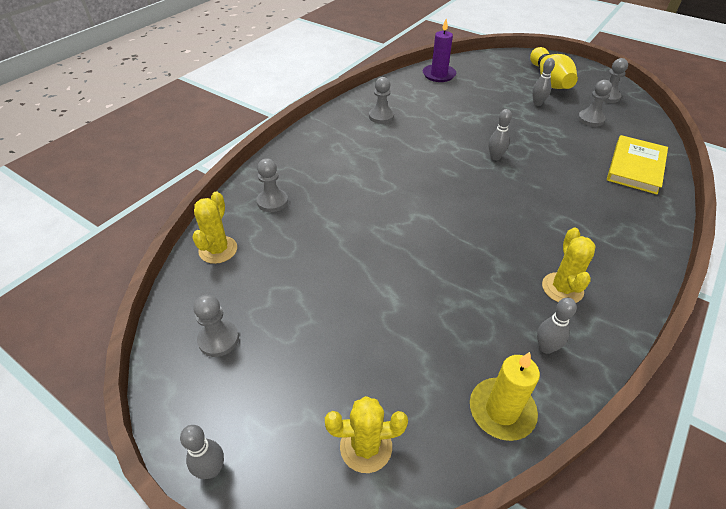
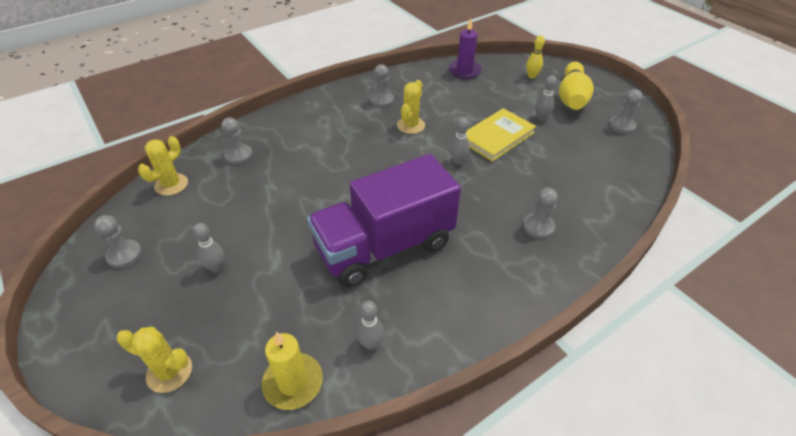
camera: 20 degrees right, 0 degrees up
(212, 469) = (56, 349): grey bowling pin -> grey bowling pin (216, 268)
(488, 252) = (384, 246): none -> purple truck
(501, 68) = (531, 76): none -> yellow bowling pin
(562, 288) = (426, 297): yellow cactus -> yellow cactus (411, 125)
(590, 119) = (584, 145): grey pawn -> grey pawn (538, 227)
(635, 167) = (593, 204): yellow book -> yellow book (497, 137)

